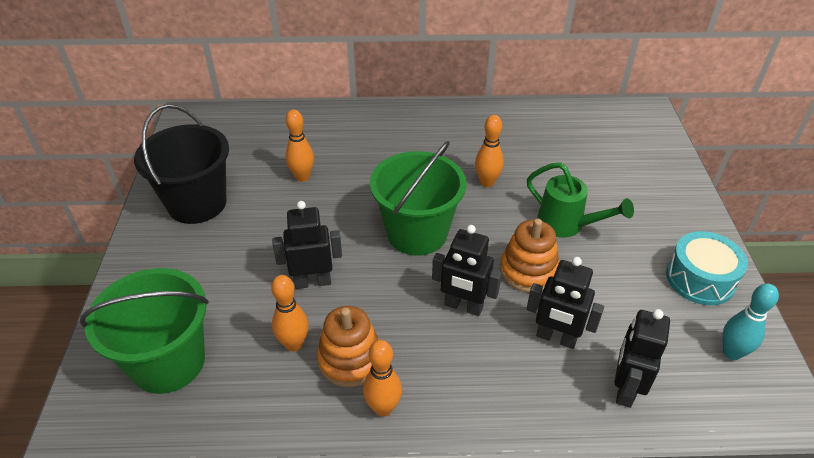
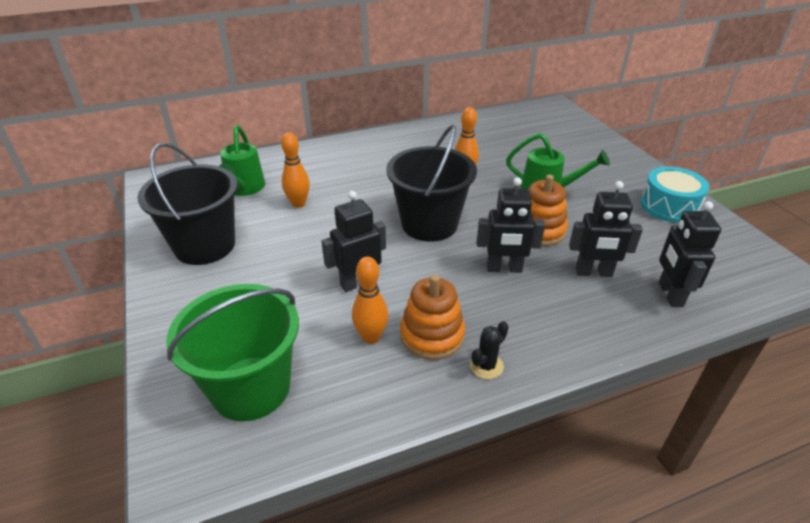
camera: 20 degrees left, 5 degrees down
(261, 147) = (244, 189): none -> green watering can
(383, 408) = (486, 366): orange bowling pin -> black cactus
(417, 233) = (429, 224): green bucket -> black bucket
(732, 353) = (726, 249): turquoise bowling pin -> none

